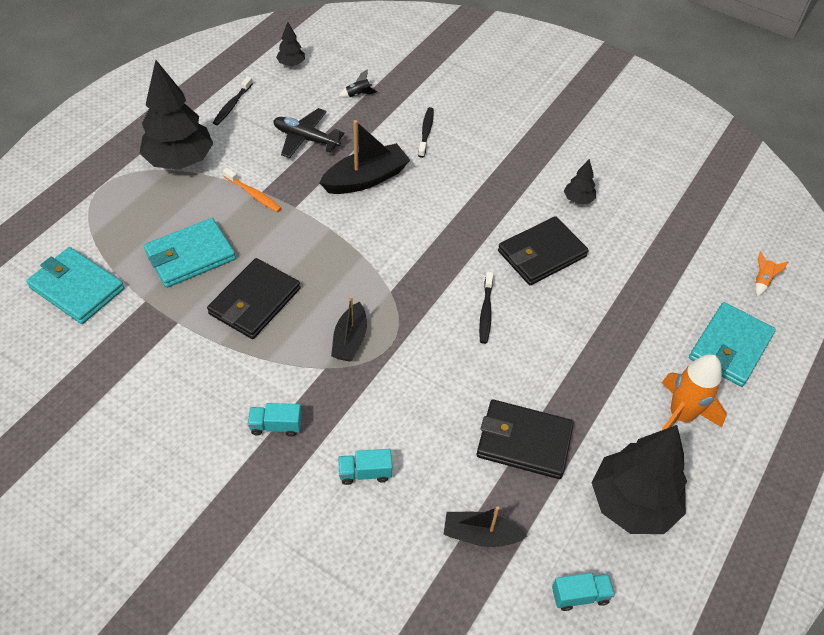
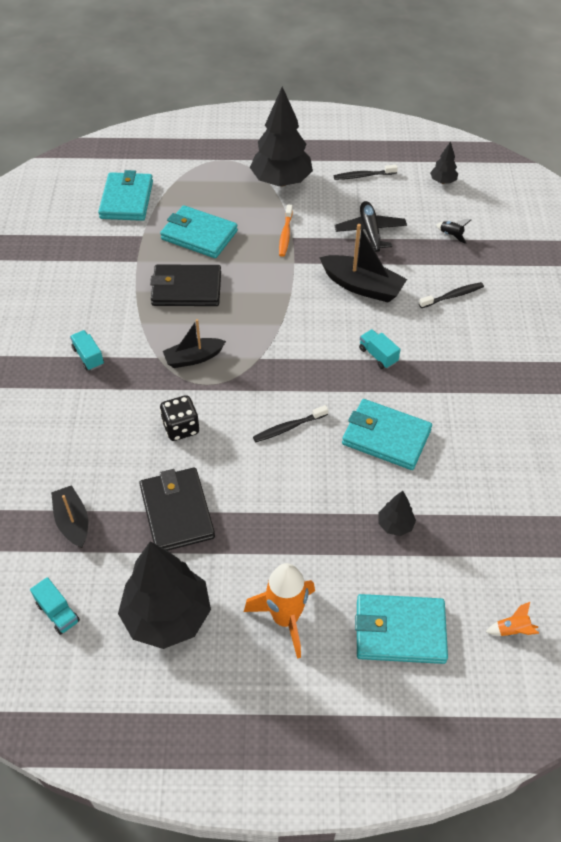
camera: 60 degrees right, 0 degrees up
(365, 473) = (82, 426): turquoise truck -> turquoise truck (378, 355)
(428, 391) = (181, 428): none -> black dice
(541, 254) = (386, 437): black wallet -> turquoise wallet
(578, 199) = (477, 435): black tree -> black tree (395, 525)

